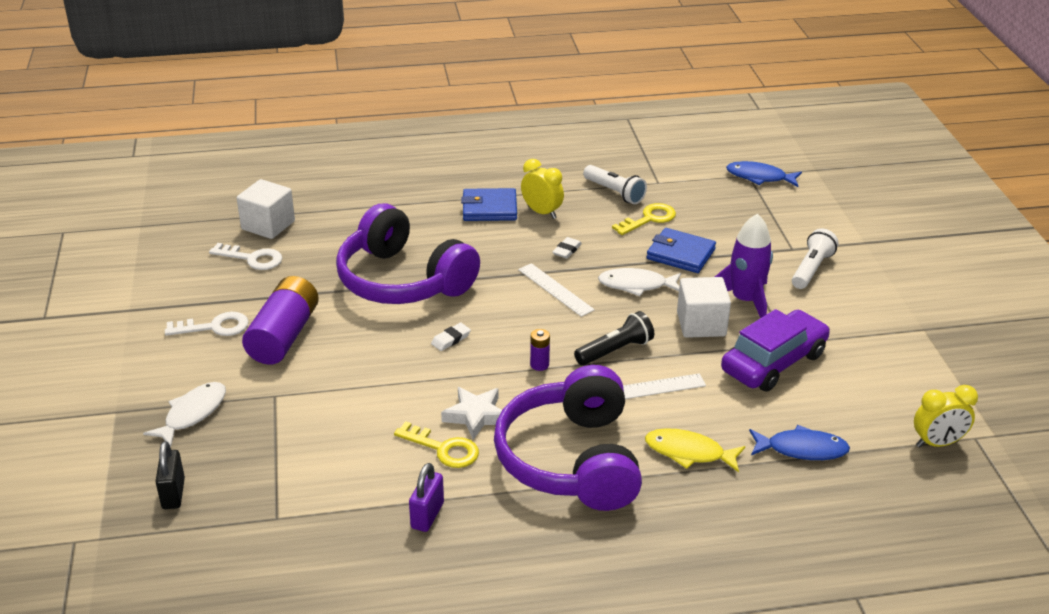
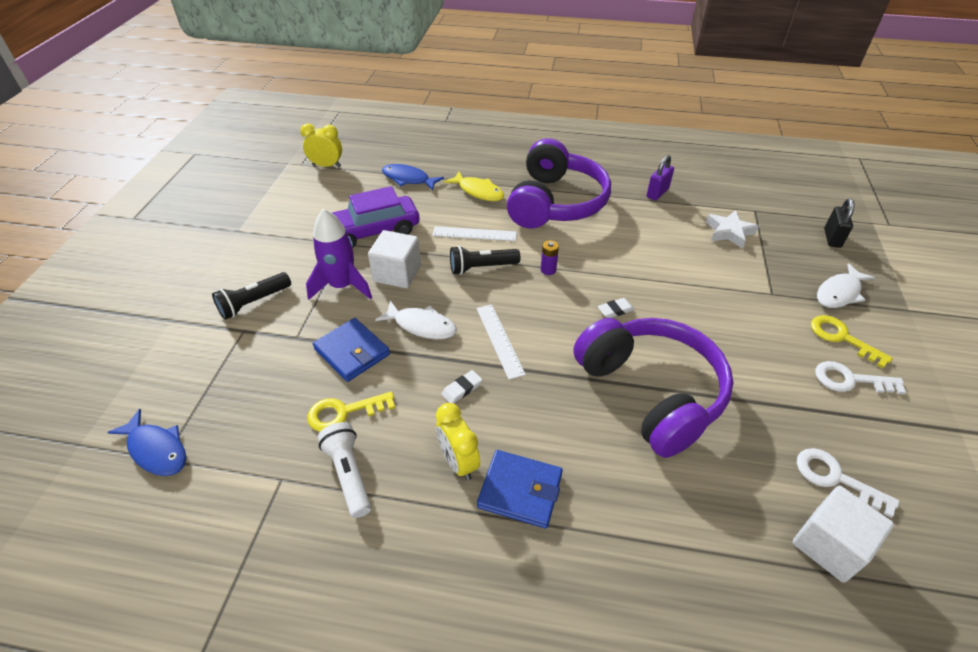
camera: 160 degrees left, 10 degrees up
(284, 336) = (774, 351): purple battery -> none
(443, 449) = (640, 226): yellow key -> yellow key (841, 338)
(476, 416) = (611, 243): white star -> white star (729, 232)
(811, 269) = (254, 303): white flashlight -> black flashlight

